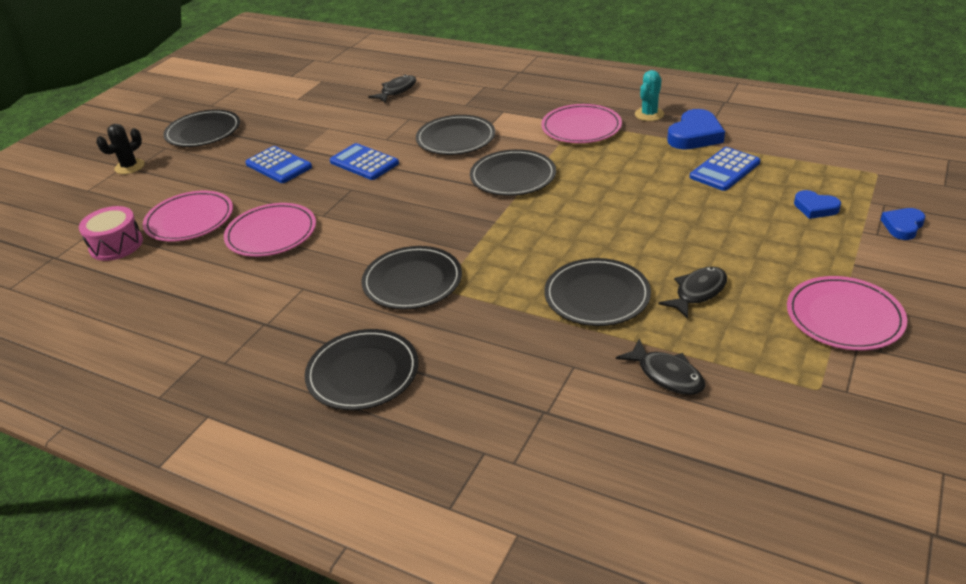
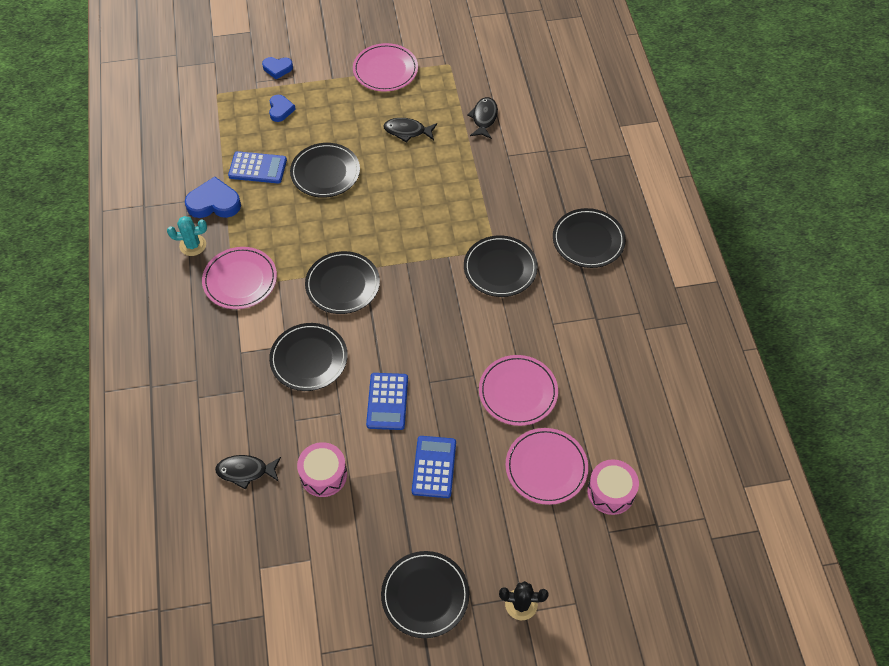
camera: 130 degrees left, 20 degrees up
(347, 118) = (323, 475): none -> pink drum
(597, 296) = (444, 172): black plate -> black plate (325, 172)

